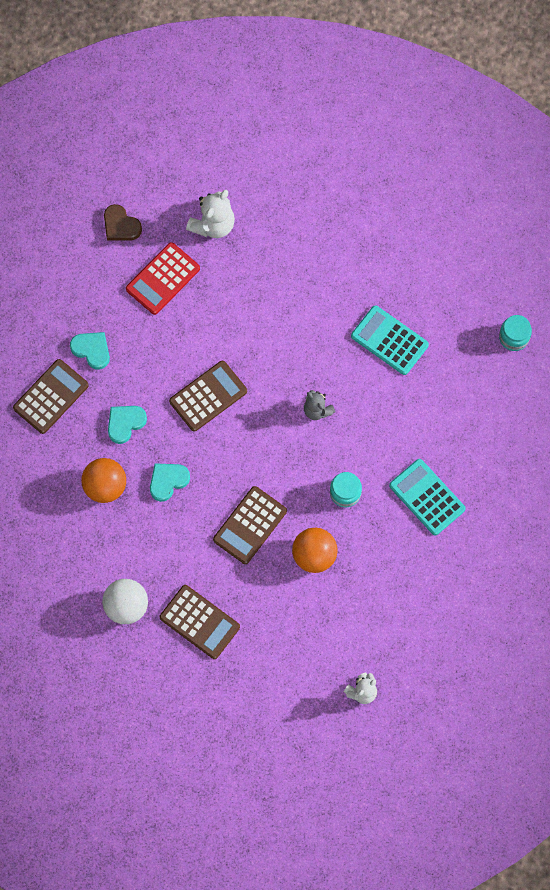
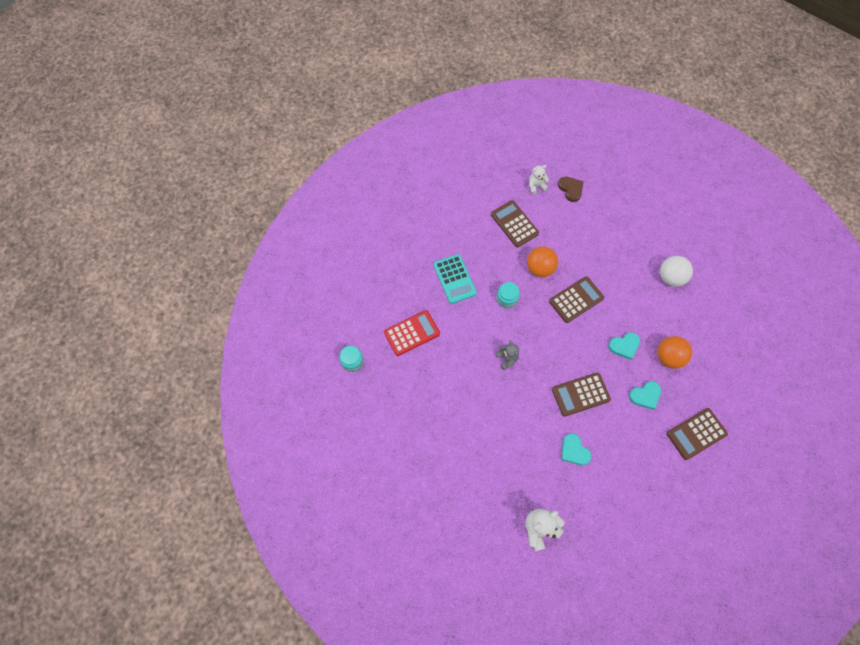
camera: 160 degrees left, 5 degrees down
(92, 350) = (658, 459): turquoise heart -> turquoise heart (574, 451)
(121, 225) = (614, 555): brown heart -> brown heart (570, 189)
(163, 279) = (591, 497): red calculator -> red calculator (412, 333)
(199, 622) = (625, 253): brown calculator -> brown calculator (514, 224)
(389, 340) = (439, 389): turquoise calculator -> none

